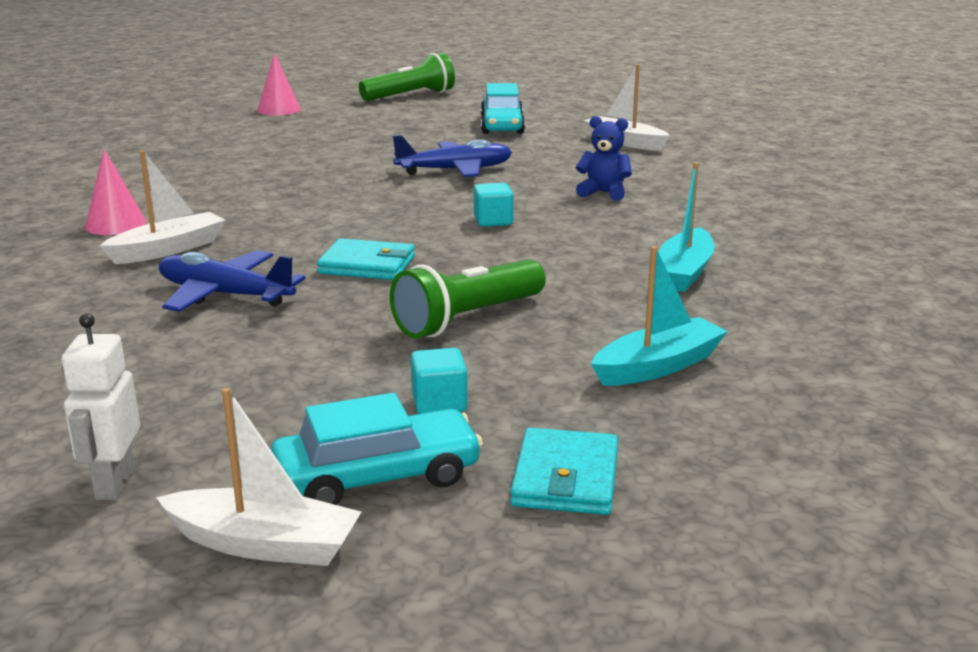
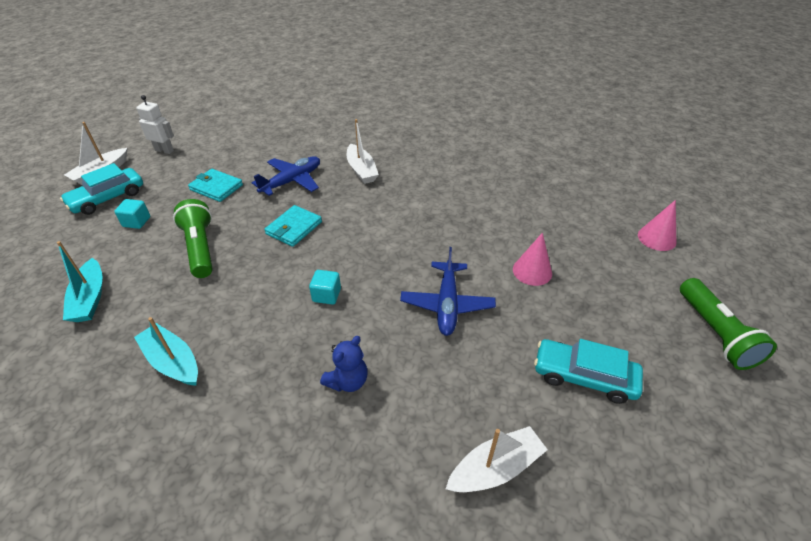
camera: 110 degrees right, 20 degrees up
(115, 224) = (408, 157): pink cone -> pink cone (532, 271)
(377, 477) = (107, 198): turquoise car -> turquoise car turned 45 degrees clockwise
(565, 478) = (53, 240): turquoise wallet -> turquoise wallet (216, 187)

